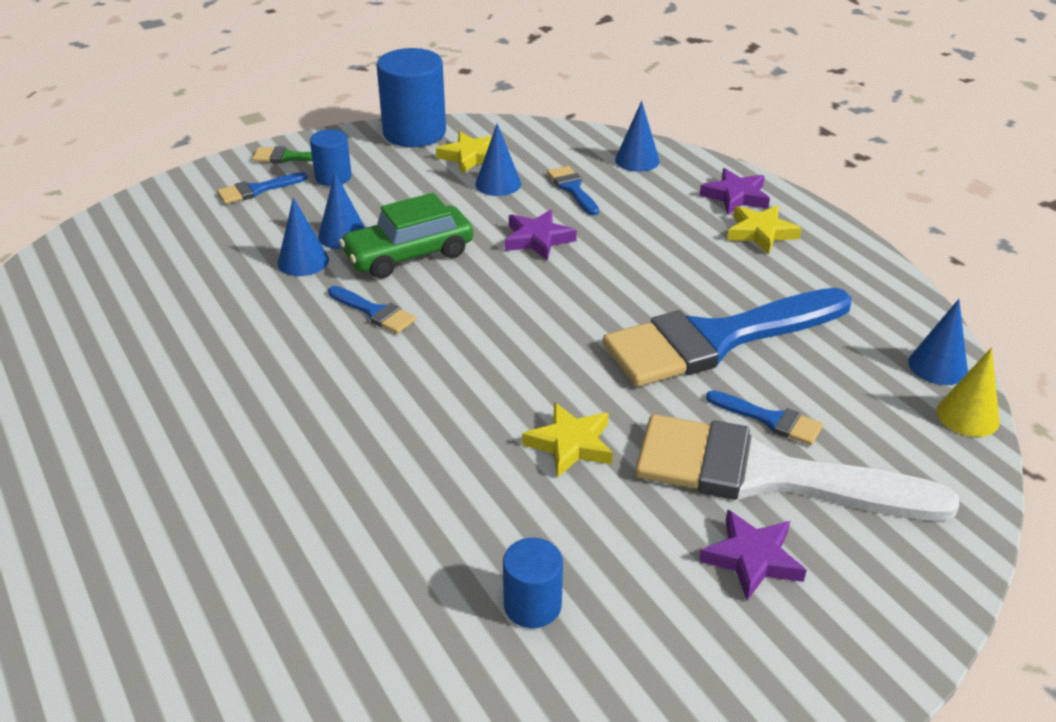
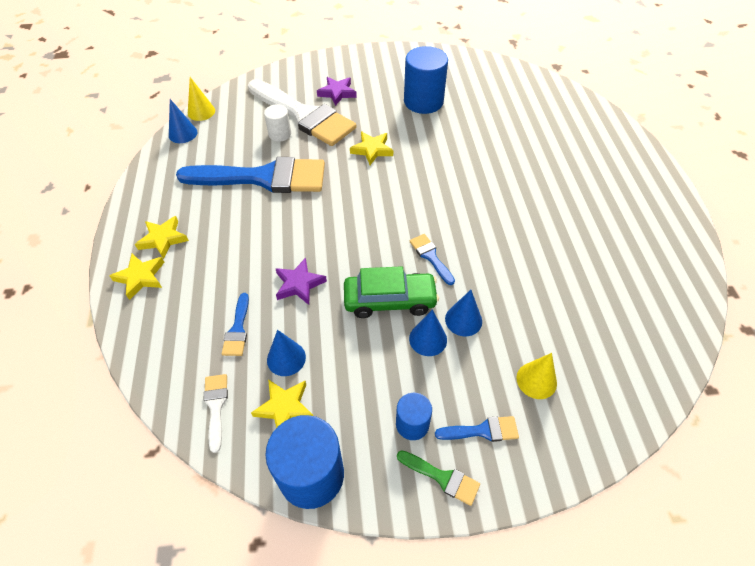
camera: 155 degrees left, 15 degrees up
(199, 235) = (536, 380): none -> yellow cone
(532, 605) = (423, 102): blue cylinder -> blue cylinder, size x1.84
(539, 143) = (216, 406): none -> white brush
(637, 160) = (163, 346): blue cone -> none
(736, 196) = (140, 277): purple star -> yellow star
(770, 420) = (280, 134): blue brush -> white cylinder

